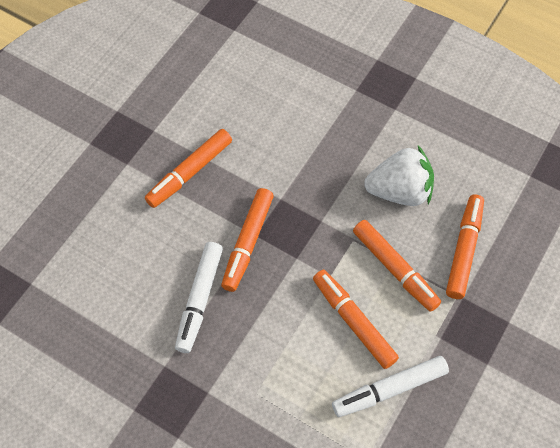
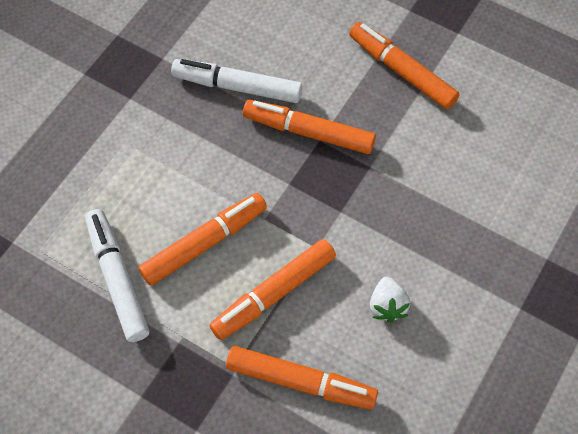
camera: 90 degrees right, 0 degrees up
(399, 191) = (387, 306): white strawberry -> white strawberry, size x0.52

